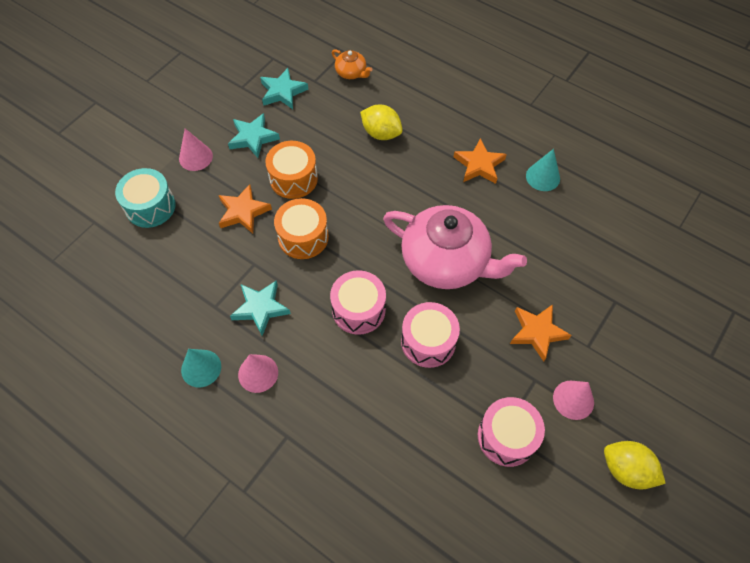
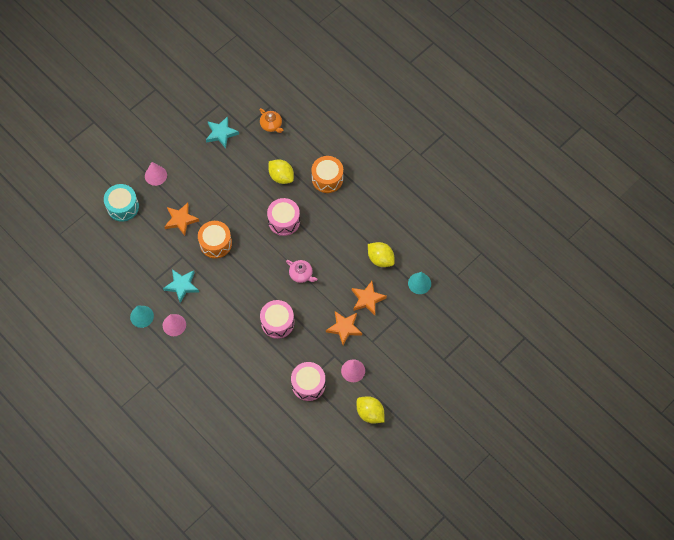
camera: 10 degrees right, 5 degrees up
(253, 138) = (195, 166): turquoise star -> none
(293, 179) = (217, 201): orange drum -> orange drum (327, 179)
(358, 309) = (240, 296): pink drum -> pink drum (284, 221)
(446, 262) = (301, 274): pink teapot -> pink teapot, size x0.43
(479, 165) = (340, 211): orange star -> orange star (367, 299)
(543, 177) = (380, 226): turquoise cone -> turquoise cone (419, 283)
(558, 221) = (380, 259): none -> yellow lemon

